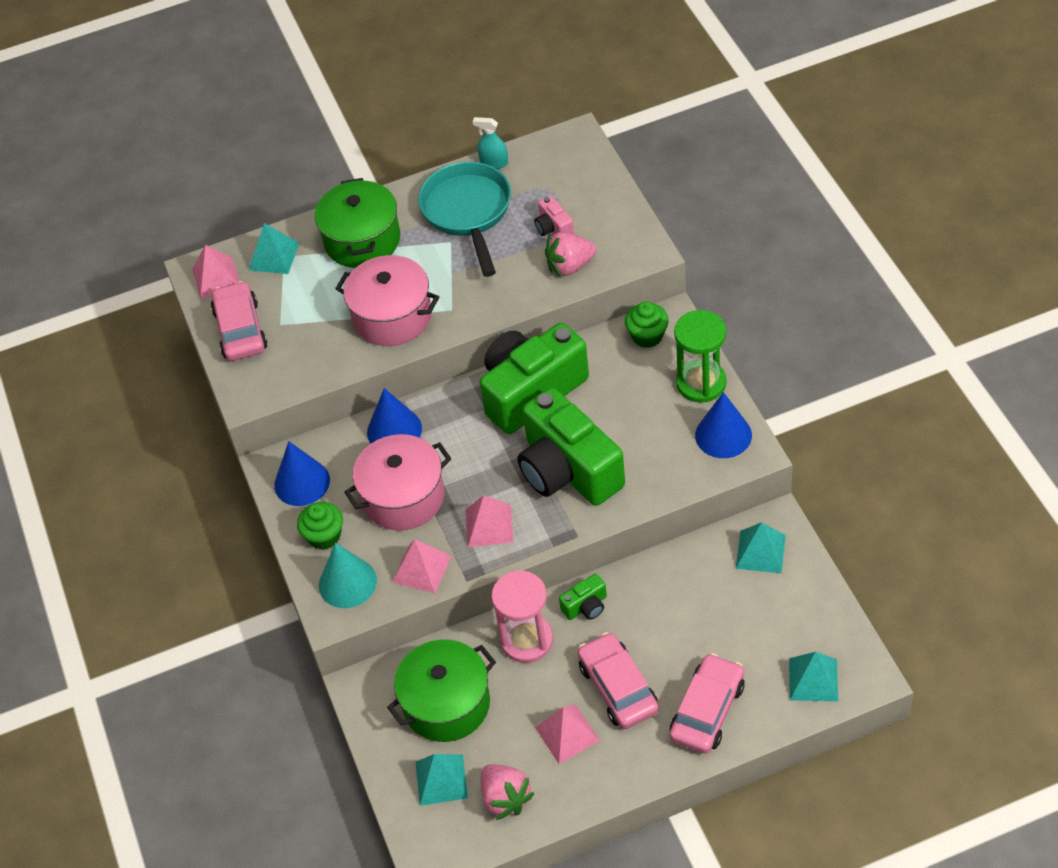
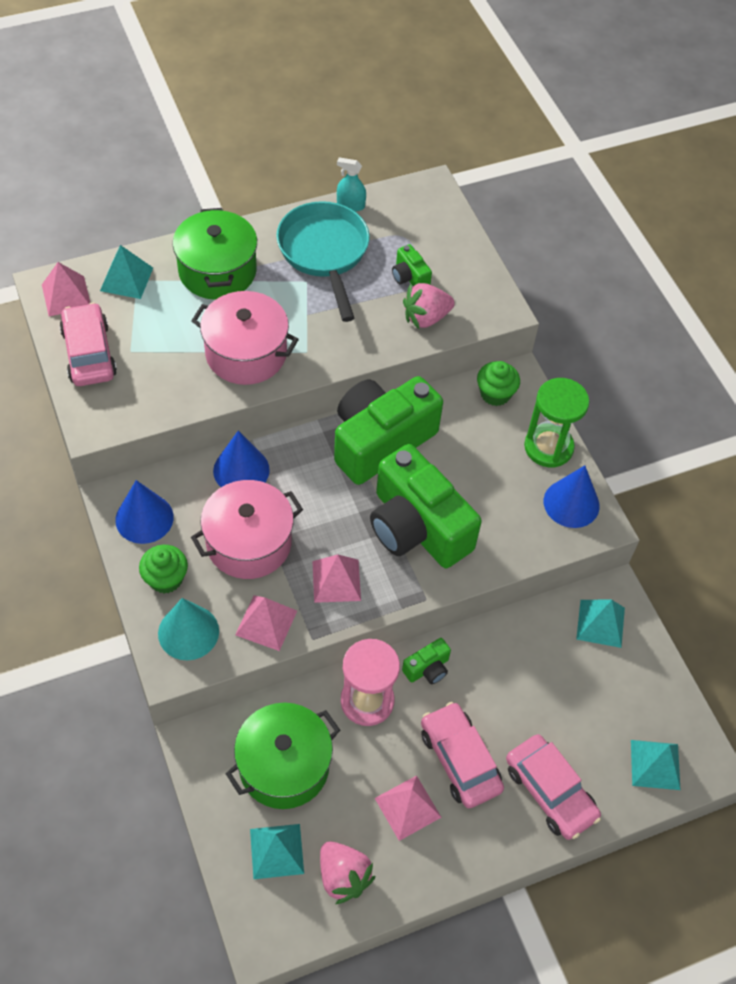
camera: 10 degrees left, 5 degrees up
(553, 228) = (409, 277): pink camera -> green camera
(707, 710) = (550, 791): pink car -> pink car turned 120 degrees clockwise

